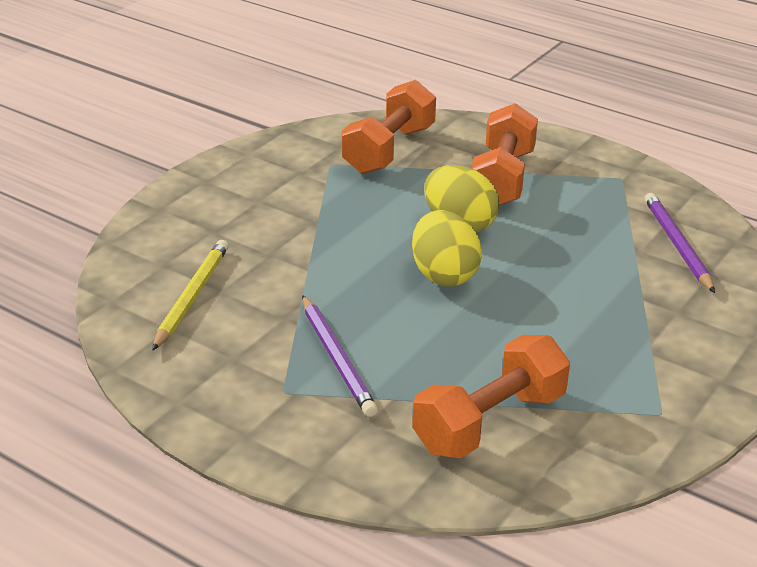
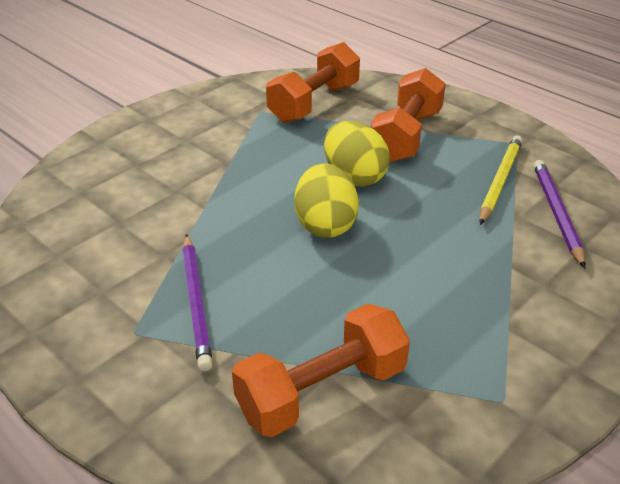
camera: 10 degrees right, 5 degrees up
(192, 297) = (91, 226): yellow pencil -> yellow pencil (500, 181)

